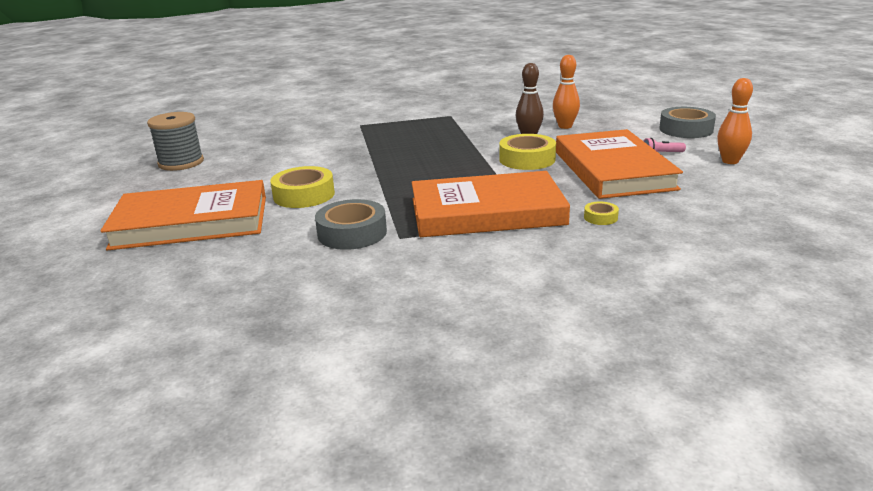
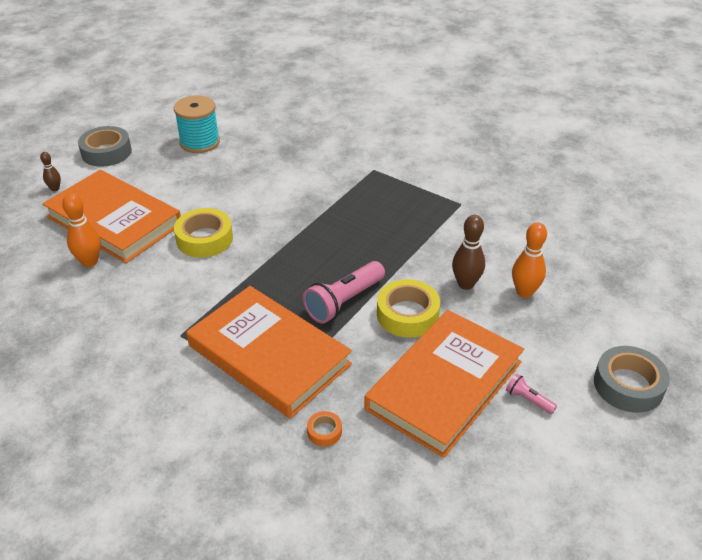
camera: 45 degrees right, 15 degrees up
(76, 235) = (55, 189): none -> brown bowling pin
(181, 163) = (200, 142): grey spool -> turquoise spool
(352, 233) = (165, 306): grey tape -> grey tape (106, 152)
(477, 172) = (344, 301): none -> pink flashlight
(600, 217) = (324, 431): yellow tape -> orange tape
(730, 161) = (569, 463): orange bowling pin -> orange bowling pin (89, 262)

